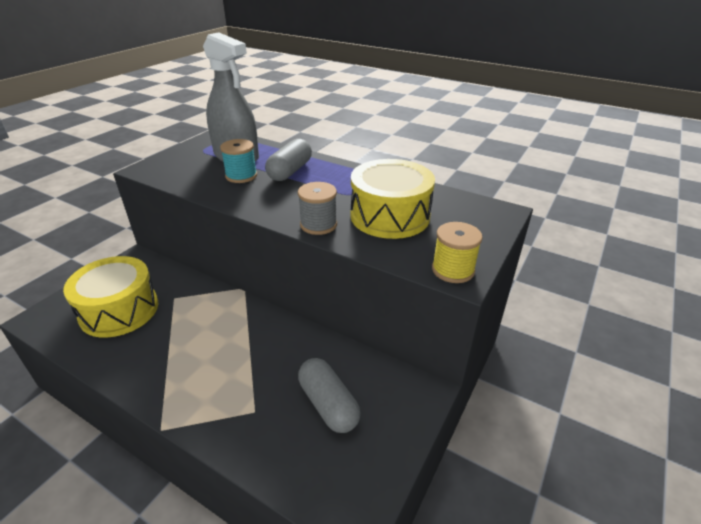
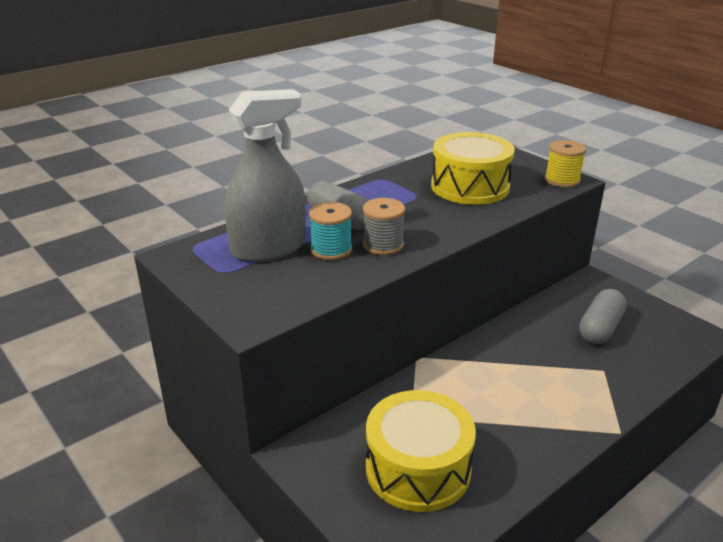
camera: 70 degrees left, 5 degrees down
(318, 224) = (471, 220): grey spool -> grey spool (383, 245)
(328, 404) = (600, 328): grey capsule -> grey capsule turned 45 degrees counterclockwise

